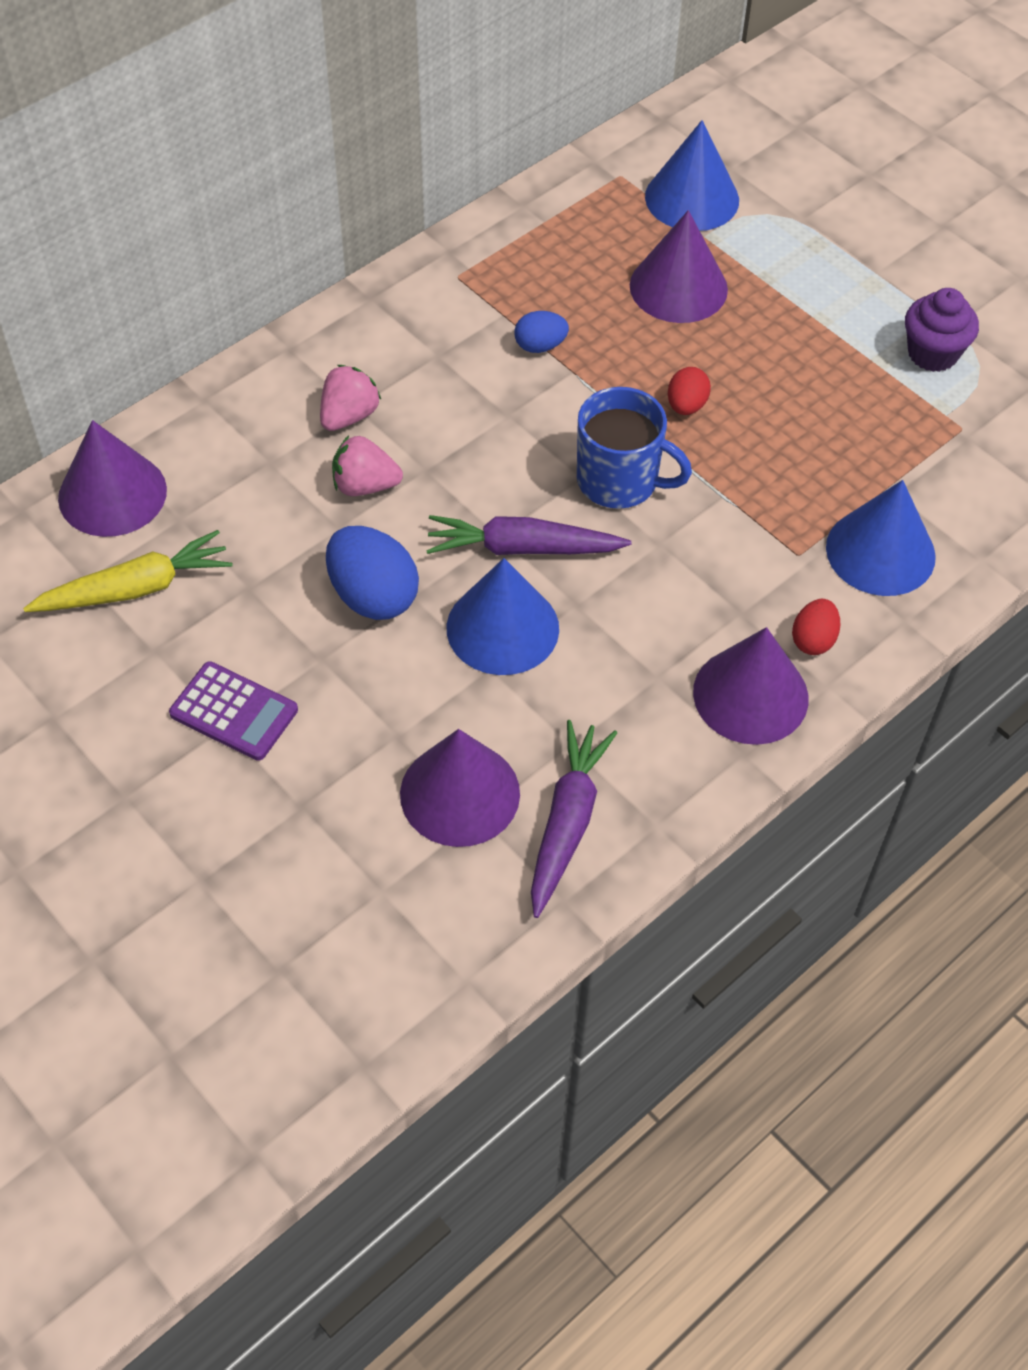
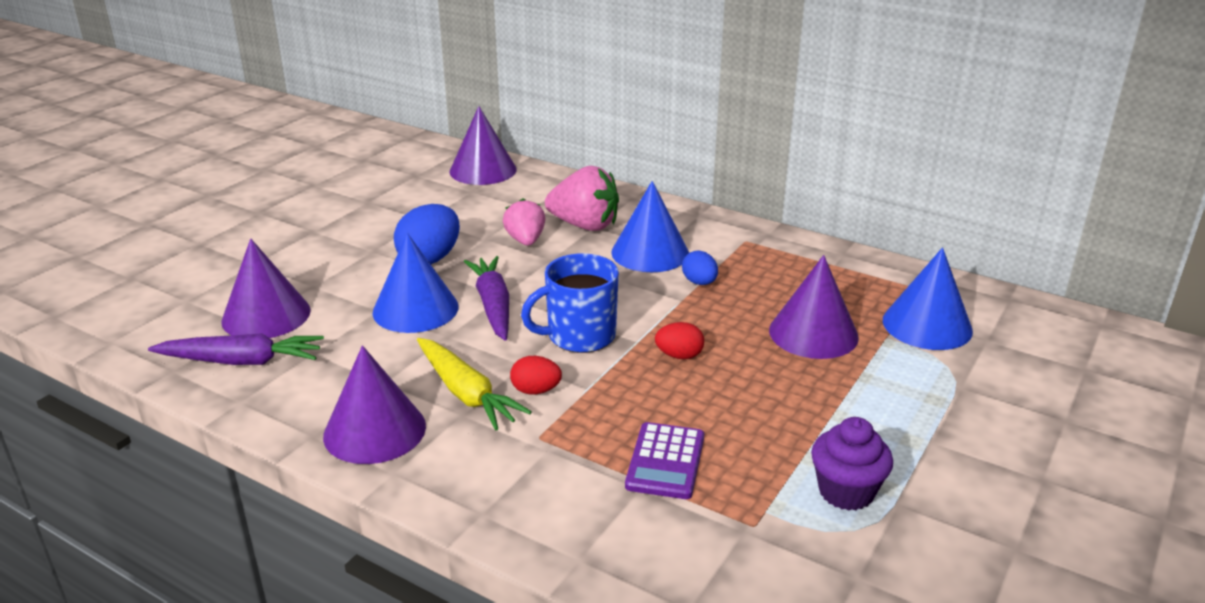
camera: 75 degrees right, 25 degrees down
(136, 588) = (413, 188): yellow carrot -> yellow carrot (466, 393)
(234, 712) = (325, 231): purple calculator -> purple calculator (665, 461)
(349, 416) = (585, 225): pink strawberry -> pink strawberry, size x1.55
(620, 481) = (579, 336): blue mug -> blue mug turned 60 degrees clockwise
(813, 640) = (443, 457): red egg -> red egg (536, 391)
(880, 551) = (561, 486): blue cone -> blue cone (650, 252)

